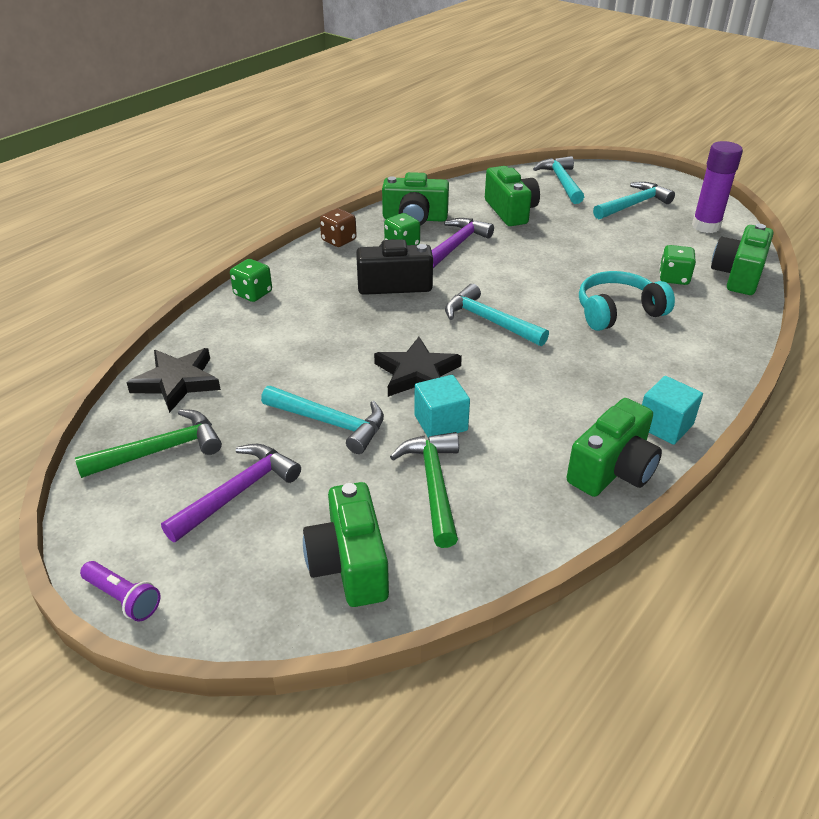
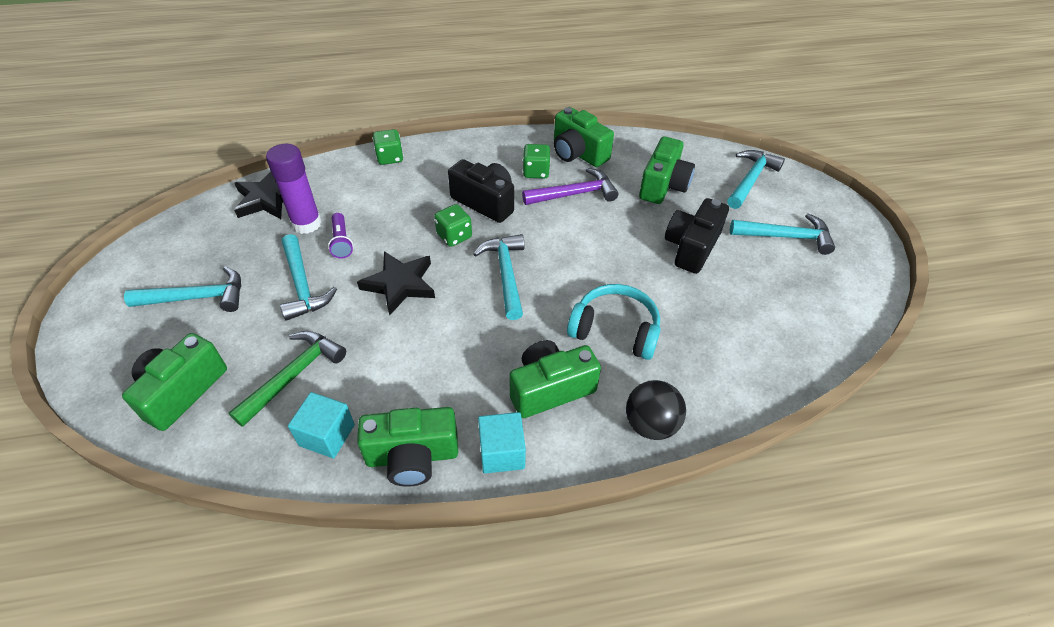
camera: 40 degrees right, 10 degrees up
(123, 598) = (72, 322): purple flashlight -> purple flashlight (342, 242)
(161, 450) = (202, 241): green hammer -> none
(238, 492) = (198, 297): purple hammer -> turquoise hammer
(339, 240) = (499, 144): brown dice -> none
(441, 423) = (361, 333): turquoise cube -> turquoise cube (327, 435)
(587, 239) = (691, 247): none -> black camera
(674, 278) = (713, 330): green dice -> green dice (454, 236)
(706, 226) = (827, 298): purple glue stick -> purple glue stick (306, 224)
(721, 350) = (650, 424): none -> black ball
(738, 275) = (781, 365): green camera -> green camera (550, 389)

